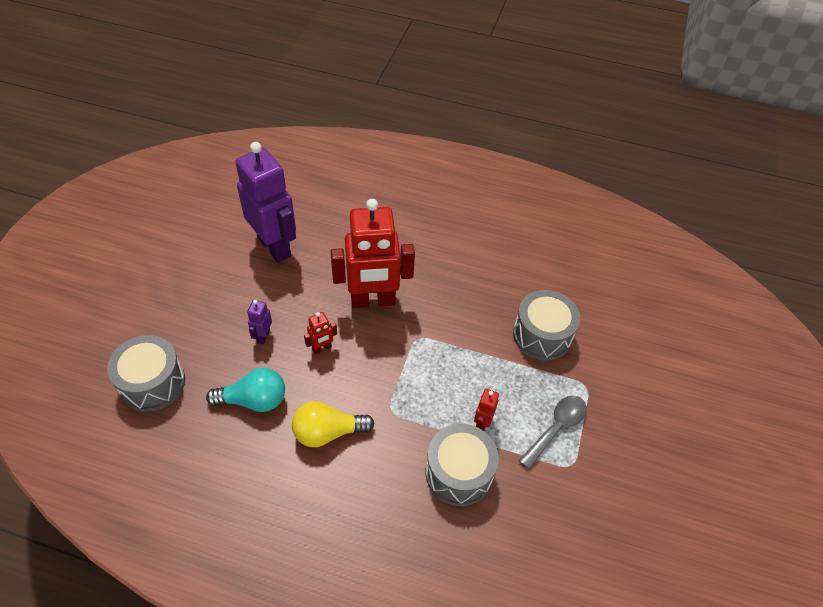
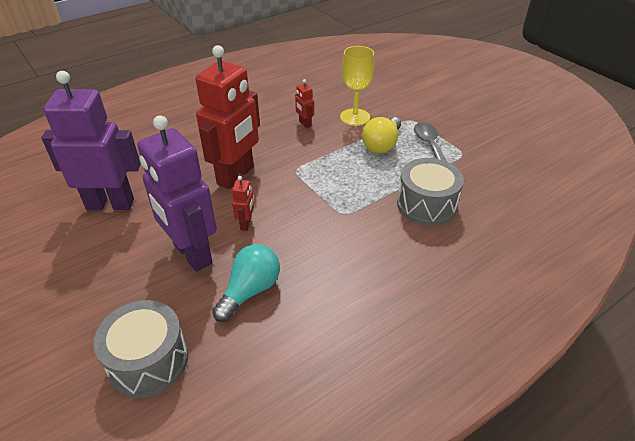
camera: 50 degrees left, 10 degrees down
(263, 336) = (192, 254): purple robot -> purple robot, size x2.45
(328, 432) = (328, 258): yellow light bulb -> yellow light bulb (382, 145)
(482, 423) = (396, 175): red robot -> red robot (304, 124)
(542, 335) = (355, 117): grey drum -> yellow goblet

